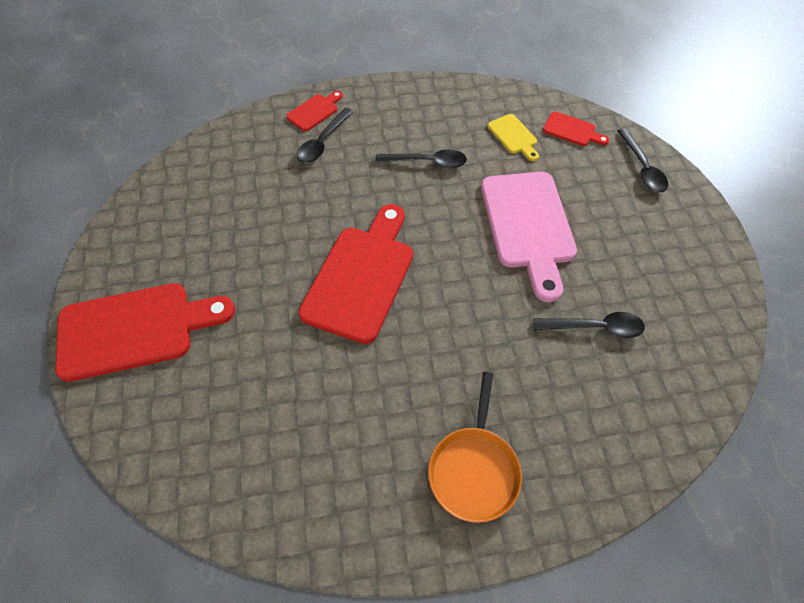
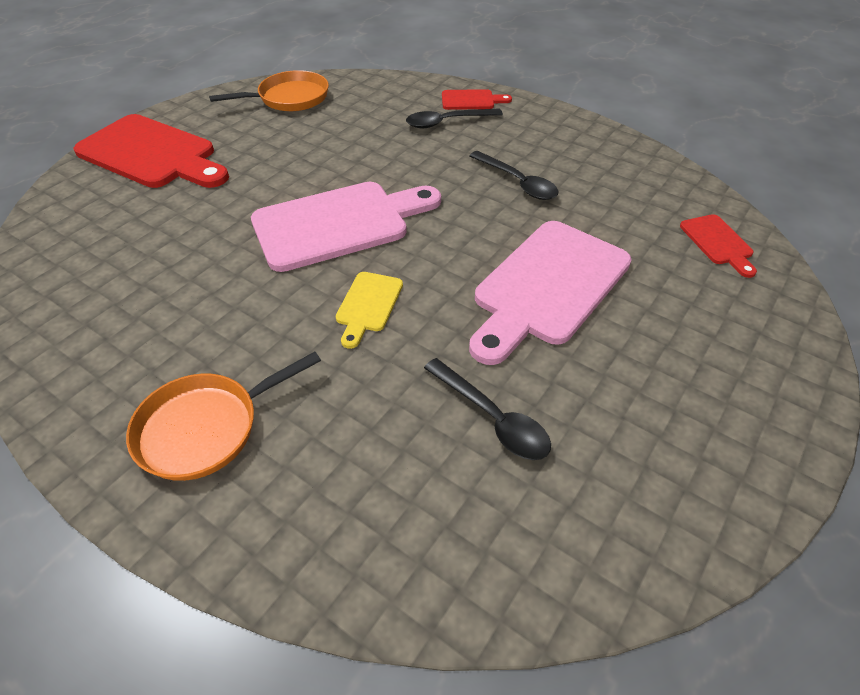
camera: 45 degrees right, 10 degrees down
(173, 198) = (289, 98): none -> orange pan
(361, 276) = (339, 223): red cutting board -> pink cutting board
(514, 136) = (639, 211): yellow cutting board -> yellow cutting board (368, 305)
(642, 168) = (767, 324): black spoon -> none

